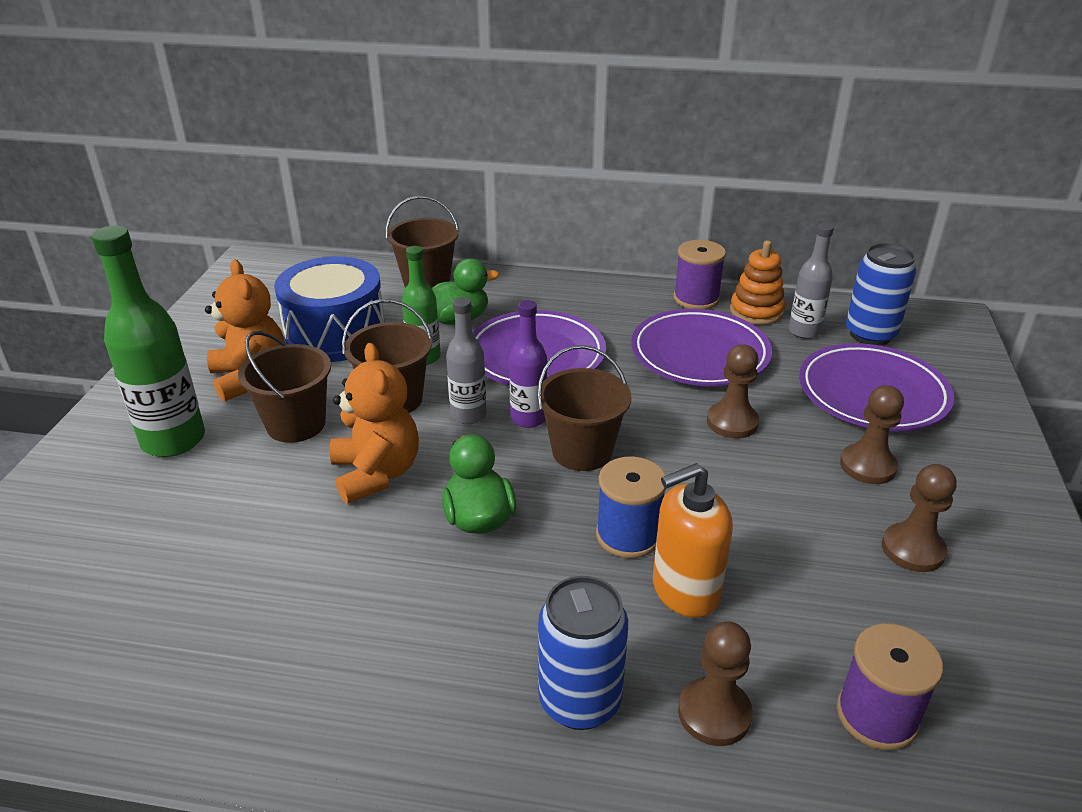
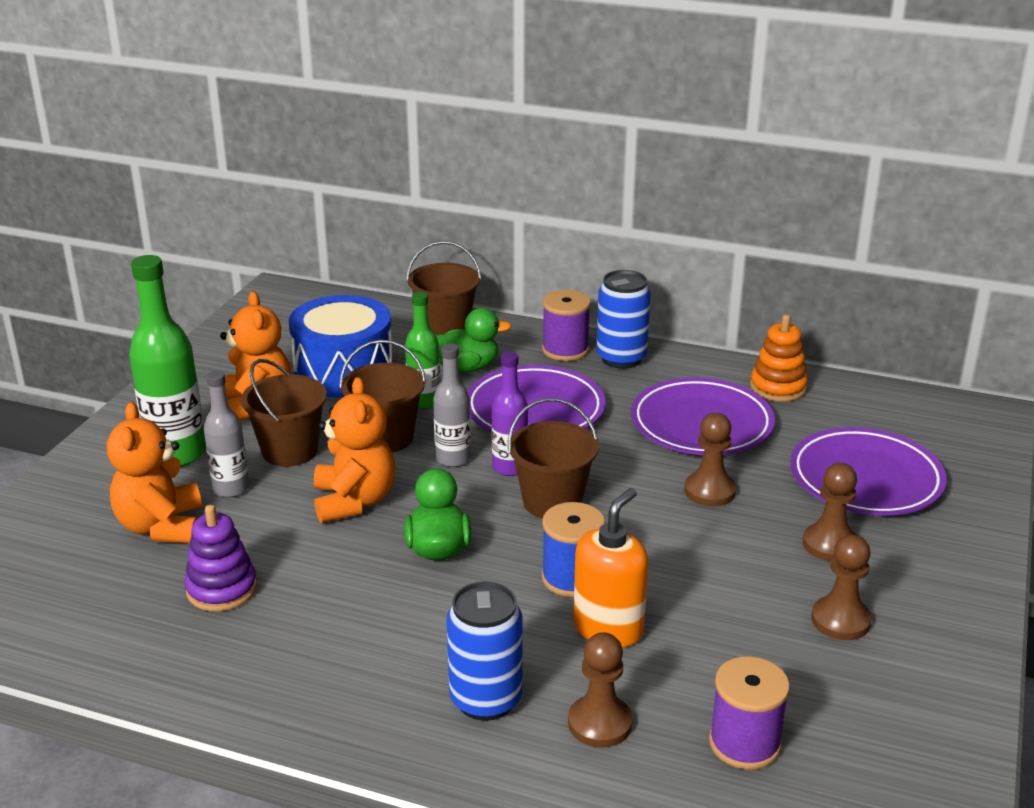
camera: 10 degrees right, 5 degrees down
(167, 528) = (161, 527): none -> orange teddy bear
(248, 598) = (222, 589): none -> purple stacking toy
(685, 591) = (608, 628): orange soap dispenser -> orange soap dispenser turned 135 degrees clockwise
(696, 299) = (719, 369): purple spool -> purple spool (565, 350)
(804, 331) = (820, 412): grey bottle -> grey bottle (231, 488)
(870, 334) = (891, 421): blue can -> blue can (621, 358)

